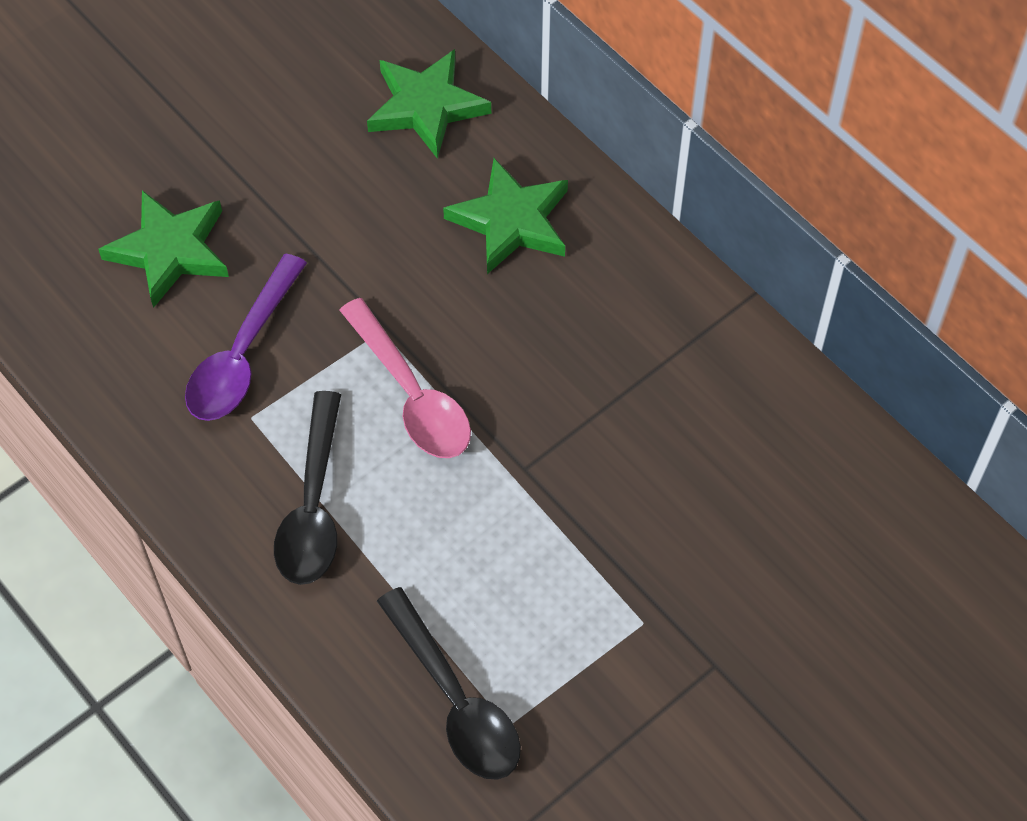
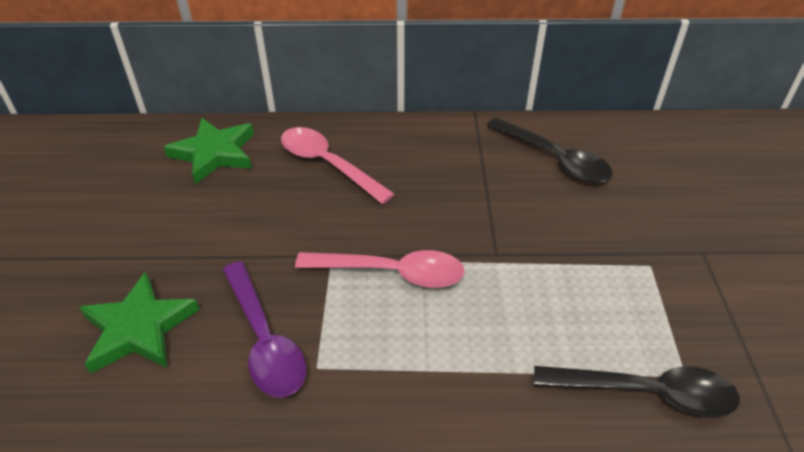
camera: 50 degrees left, 15 degrees down
(313, 505) = (422, 376): black spoon -> black spoon (554, 159)
(511, 221) = (328, 164): green star -> pink spoon

